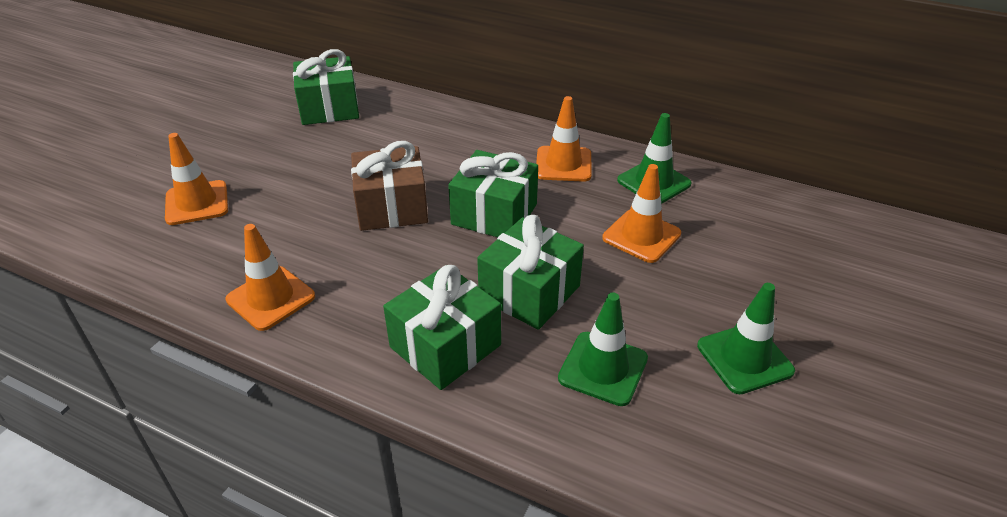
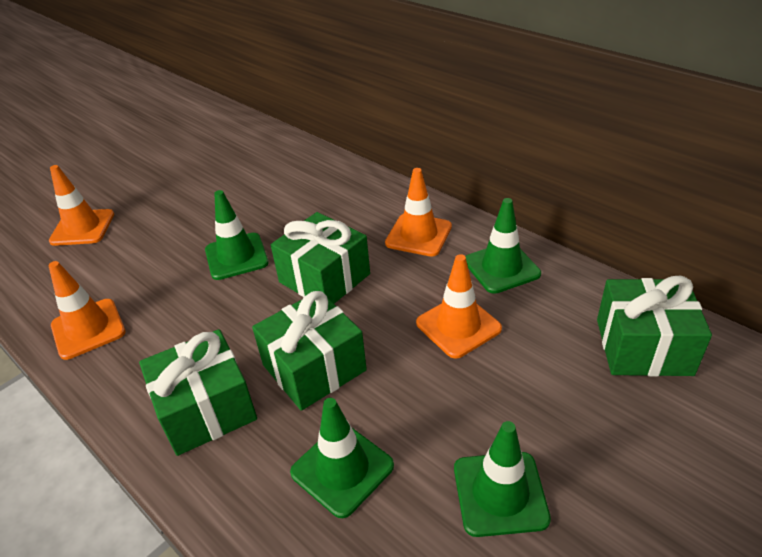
camera: 20 degrees right, 0 degrees up
(329, 108) = (236, 152): green gift -> green gift (643, 346)
(392, 207) = (236, 256): brown gift -> green traffic cone

